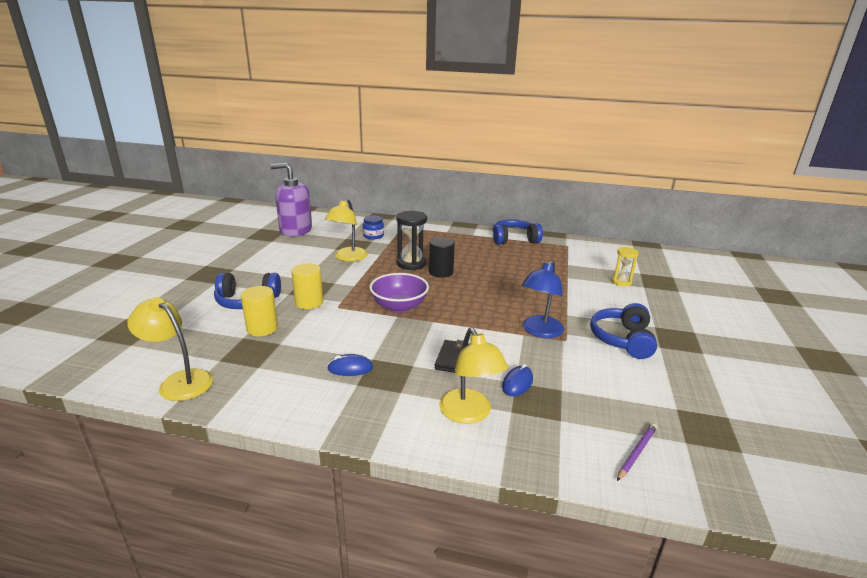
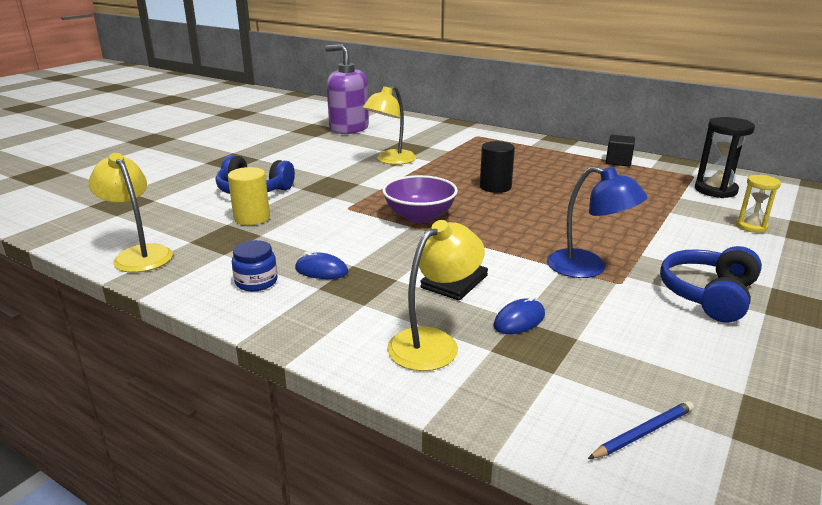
camera: 20 degrees right, 0 degrees up
(309, 302) = (318, 200): yellow cylinder -> none
(373, 236) = (435, 141): blue jar -> blue jar (256, 282)
(411, 264) = (463, 174): black hourglass -> black hourglass (715, 190)
(469, 414) = (433, 342): yellow lamp -> yellow lamp turned 135 degrees counterclockwise
(514, 239) = (618, 161): blue headphones -> black cube
(539, 331) = (588, 268): blue lamp -> blue lamp turned 105 degrees counterclockwise
(636, 452) = (643, 433): purple pencil -> blue pencil

